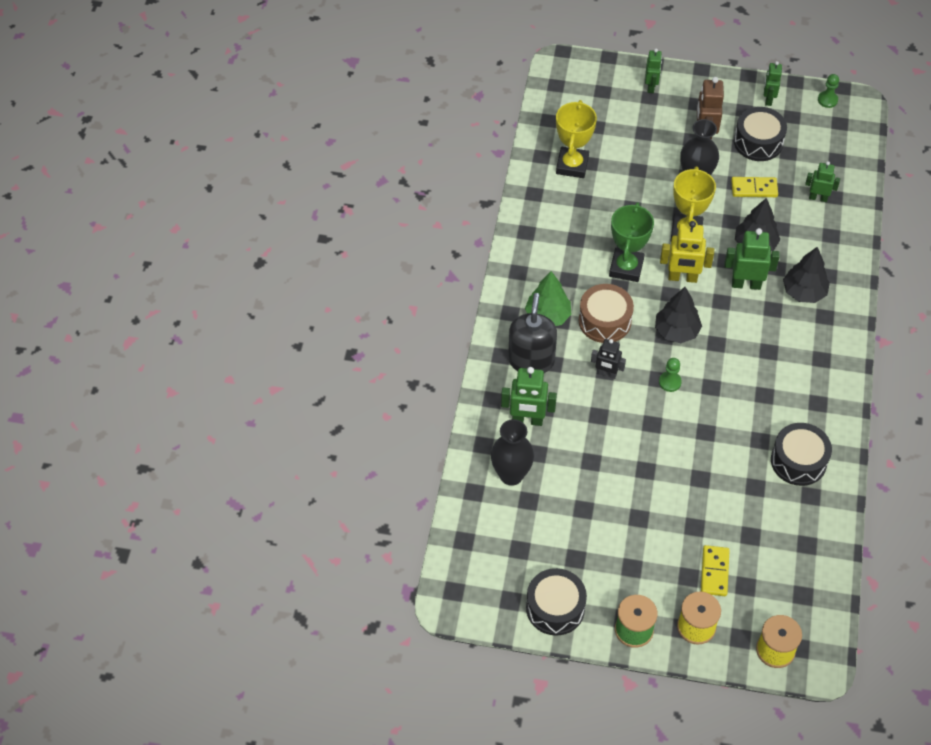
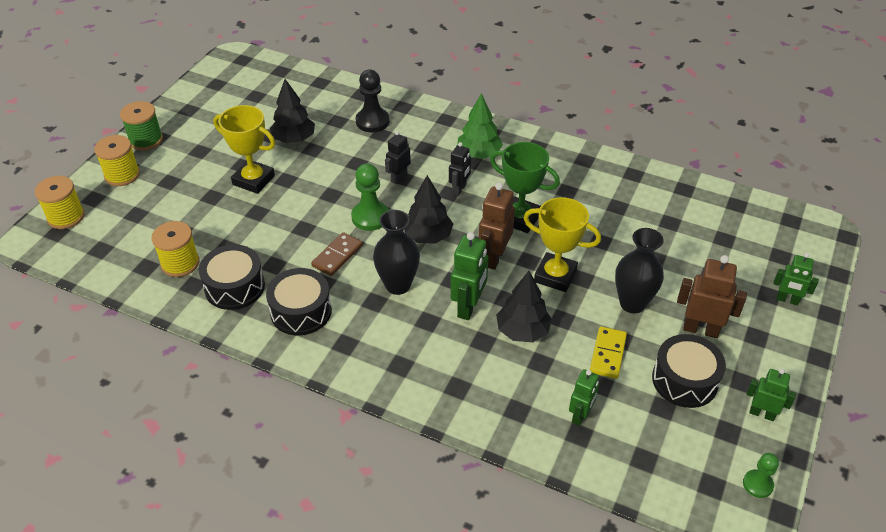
camera: 105 degrees right, 10 degrees down
(511, 475) = (324, 103): black vase -> black vase (398, 285)
(527, 420) = (372, 121): green robot -> black pawn
(531, 360) = (433, 135): black soap dispenser -> none
(555, 608) = (194, 104): black drum -> black drum (301, 311)
(572, 165) = (668, 208): yellow trophy -> yellow trophy (253, 180)
(604, 321) = (459, 189): brown drum -> black robot
(670, 382) = (370, 217): green pawn -> green pawn, size x1.65
(682, 278) = (494, 257): yellow robot -> brown robot
(714, 572) = (162, 198): yellow domino -> none
(729, 393) = (337, 256): none -> brown domino
(790, 517) = (180, 263): none -> yellow spool
(804, 292) = (440, 356): black tree -> black tree (294, 139)

